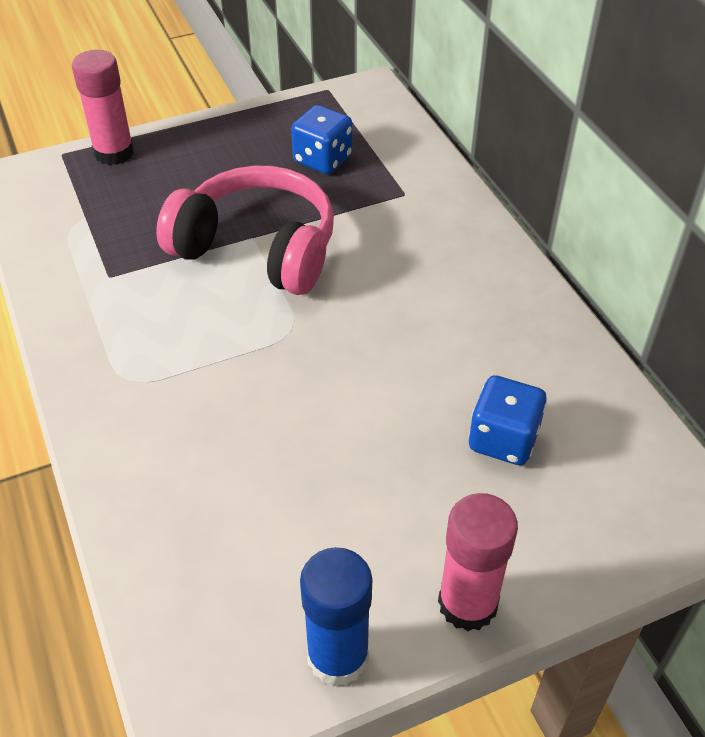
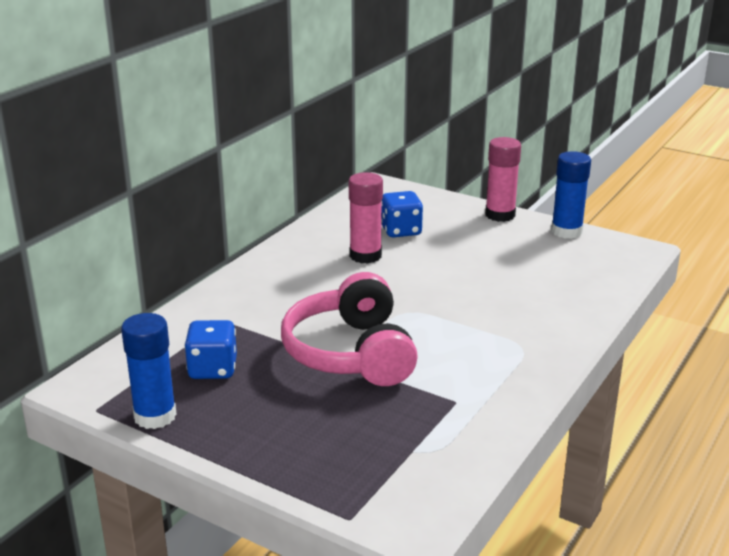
camera: 125 degrees left, 20 degrees down
(114, 153) = (314, 484): pink glue stick -> pink glue stick (365, 256)
(286, 111) = (155, 416): none -> blue glue stick

